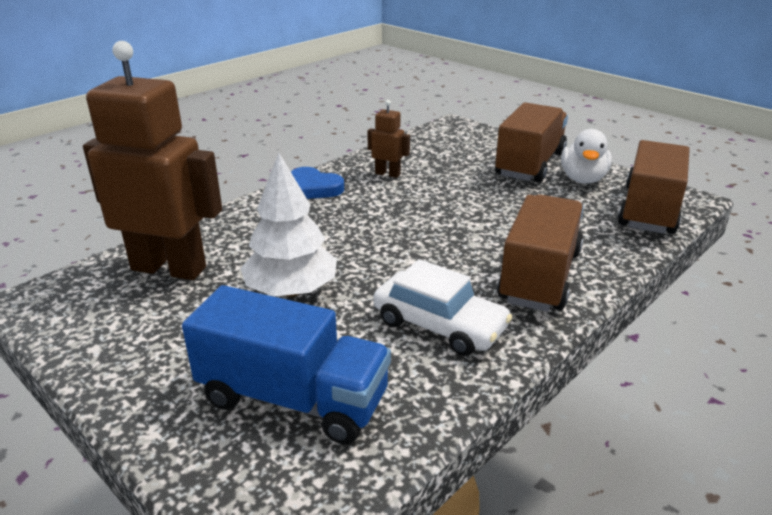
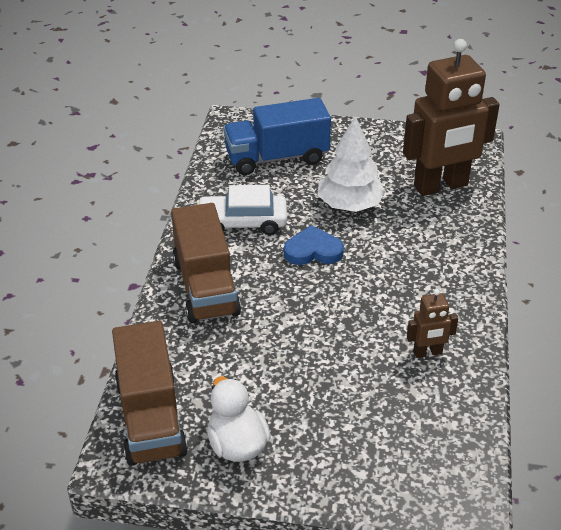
camera: 145 degrees right, 10 degrees up
(313, 188) = (463, 300): blue heart -> blue heart (313, 250)
(530, 164) = (309, 447): brown truck -> none

